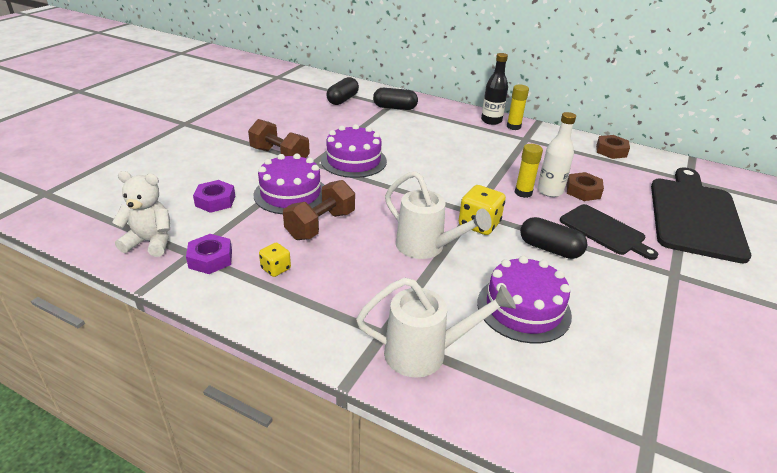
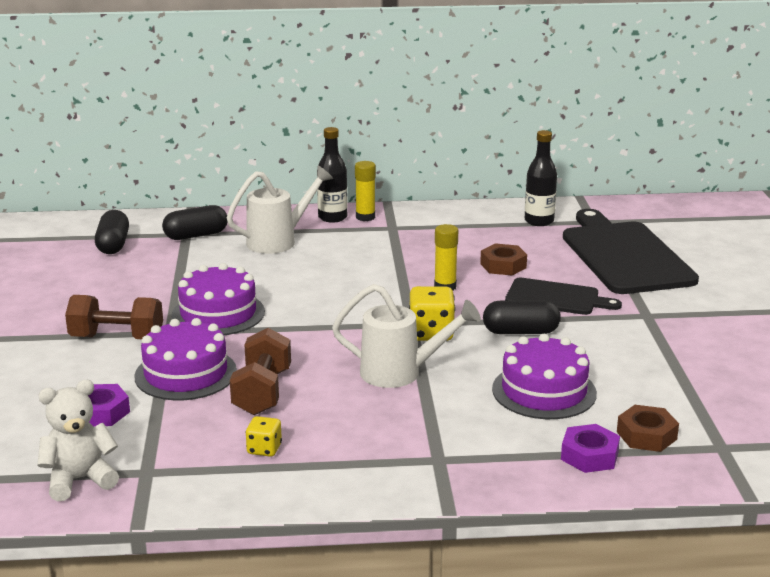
camera: 30 degrees left, 10 degrees down
(210, 259) = (177, 468): purple nut -> purple nut (589, 455)
(425, 353) = (493, 459): white watering can -> white watering can (278, 241)
(549, 191) = (470, 276): white bottle -> none
(611, 151) = (495, 214): brown nut -> brown nut (646, 435)
(642, 166) = (539, 221): none -> black bottle

